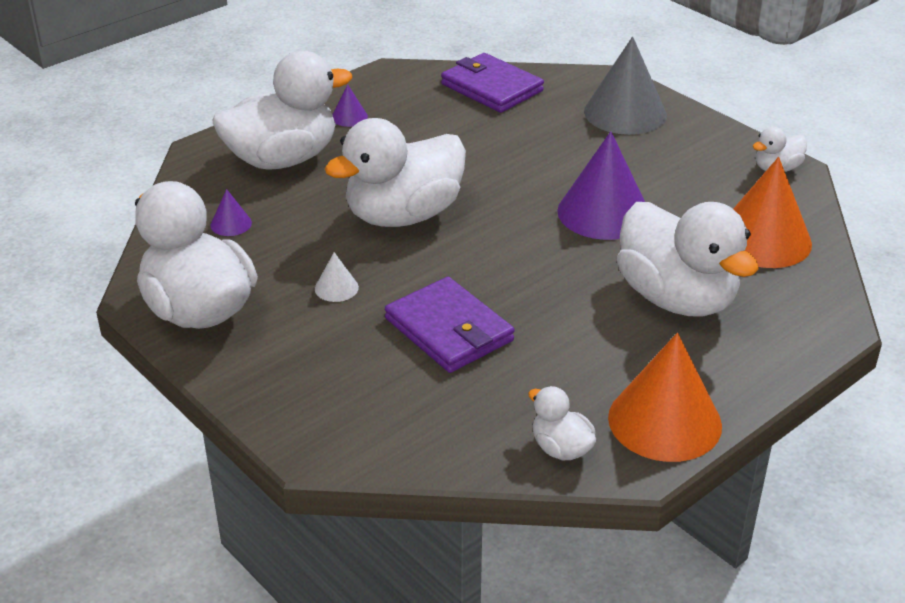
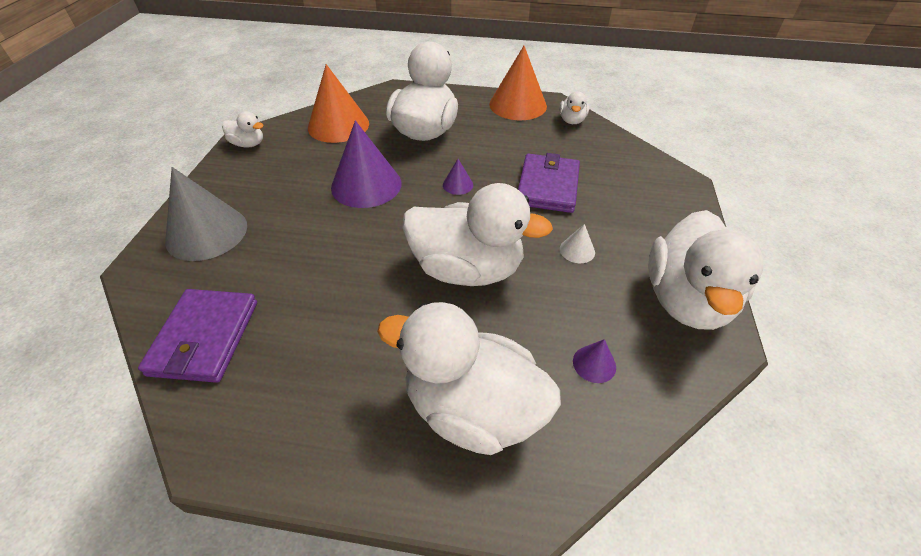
camera: 130 degrees left, 10 degrees up
(349, 117) = (347, 415): purple cone -> purple cone (458, 185)

